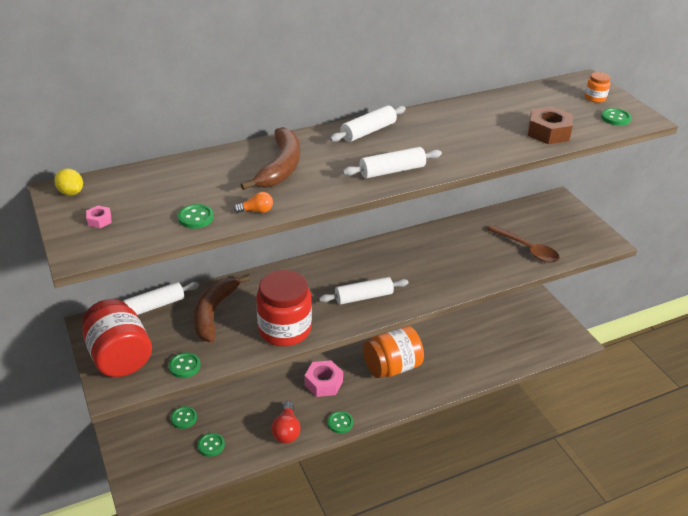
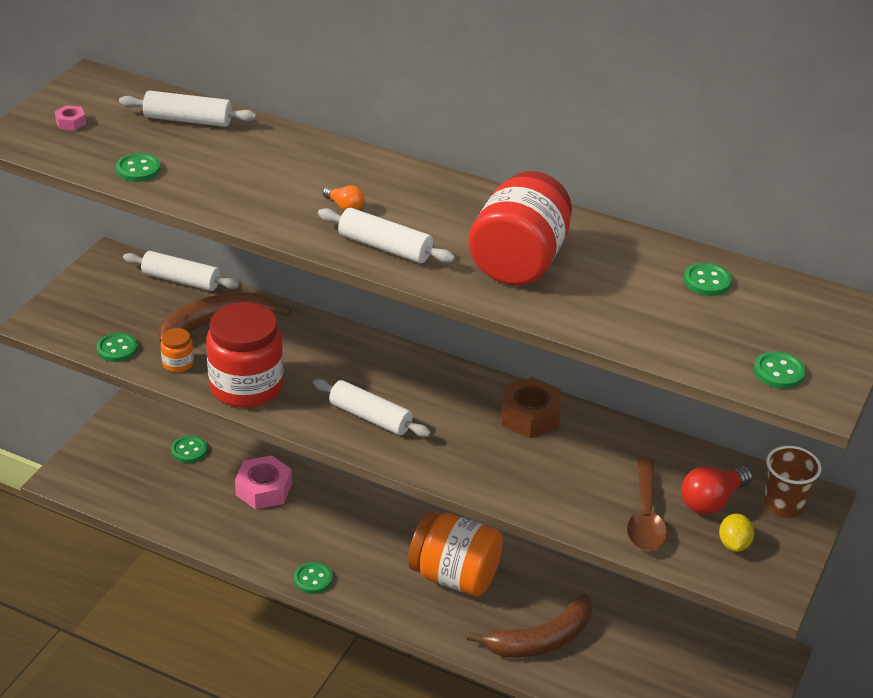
camera: 50 degrees right, 0 degrees up
(71, 192) = (96, 85): yellow lemon -> yellow lemon (734, 544)
(120, 357) = (86, 301): red jar -> red jar (519, 262)
(211, 445) = (174, 494): green button -> green button (707, 281)
(256, 211) = (193, 197): orange light bulb -> orange light bulb (344, 207)
(280, 167) = (293, 174): brown banana -> brown banana (541, 639)
(286, 430) = (255, 540): red light bulb -> red light bulb (712, 501)
(323, 383) = (359, 530): pink nut -> pink nut (263, 489)
(368, 131) = (449, 196): white rolling pin -> white rolling pin (188, 120)
(548, 132) = (648, 328): brown nut -> brown nut (530, 416)
(555, 208) = (784, 504): none -> brown cup
(595, 98) = (813, 335): orange jar -> orange jar (178, 363)

